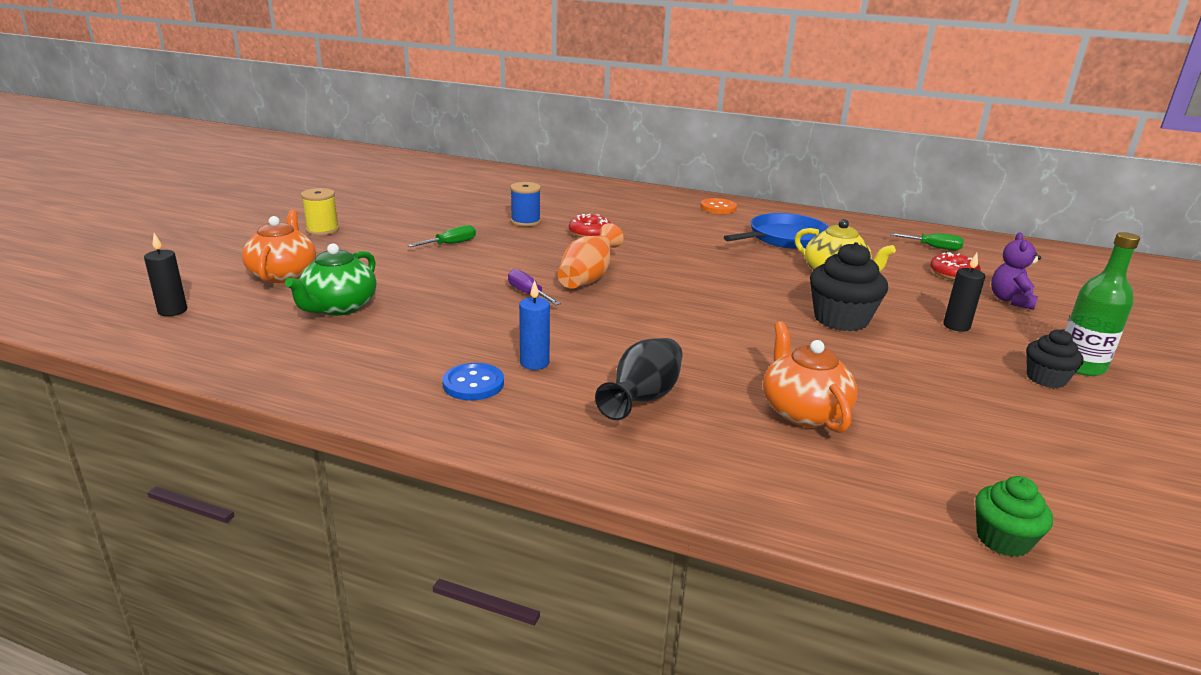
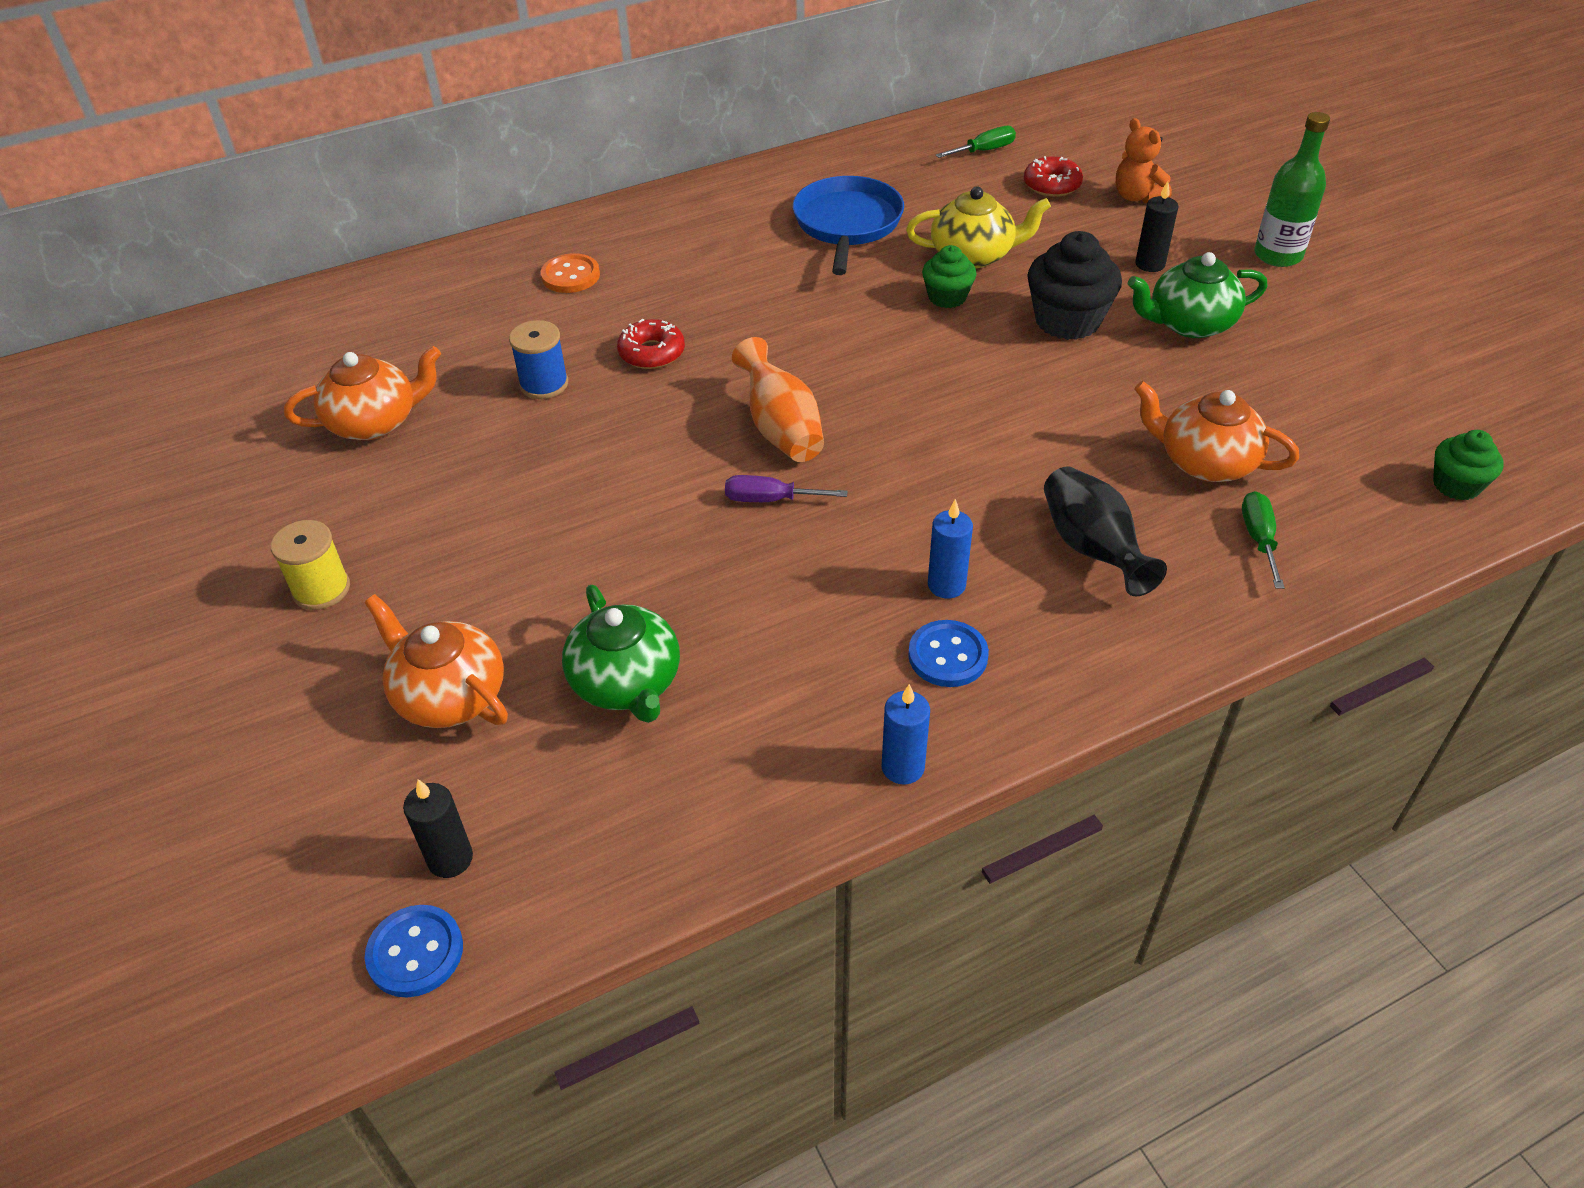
camera: 45 degrees left, 20 degrees up
(103, 324) = (415, 952): none -> blue button
(359, 402) = (903, 767): none -> blue candle
(444, 203) = (375, 422): none -> orange teapot
(451, 244) = (537, 488): green screwdriver -> green screwdriver (1259, 539)
(718, 208) = (703, 211): orange button -> orange button (570, 276)
(783, 280) = (947, 297): none -> green cupcake
(930, 358) = (1189, 324): none -> green teapot
(1010, 300) = (1137, 196): purple teddy bear -> orange teddy bear
(1046, 379) = (1279, 289): black cupcake -> none

